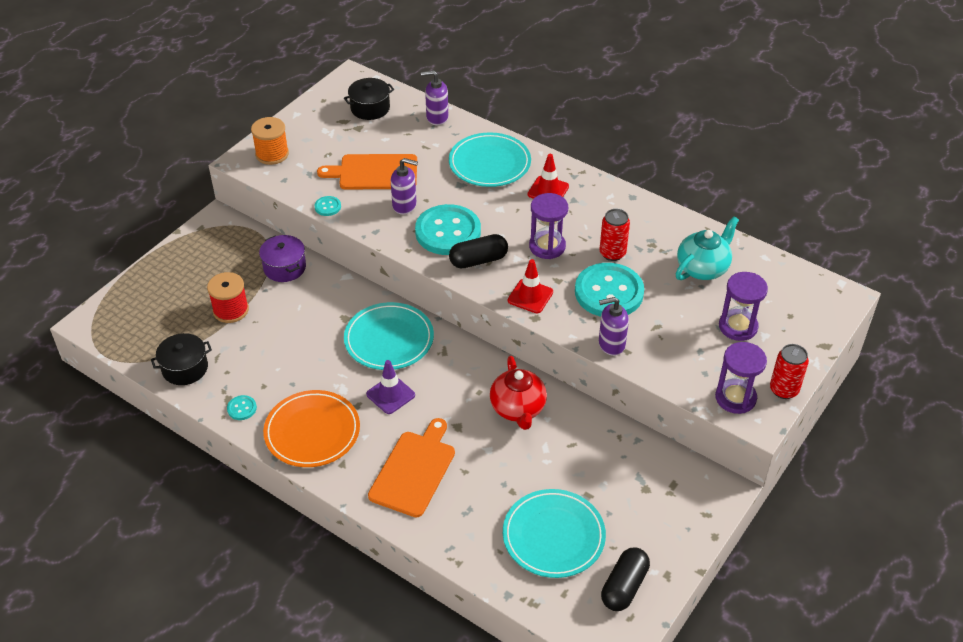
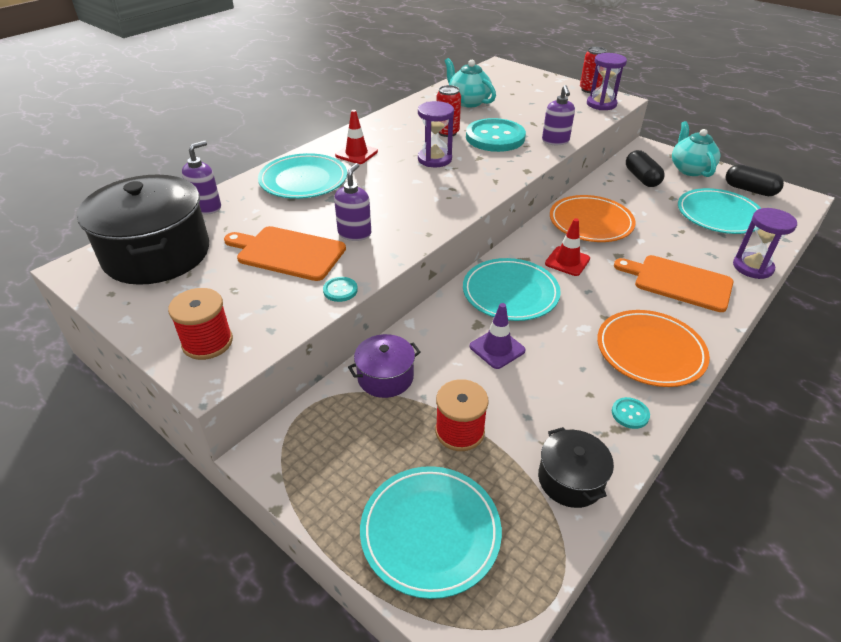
camera: 85 degrees left, 5 degrees down
(153, 299) = (430, 532): none -> turquoise plate
(272, 154) = (207, 342): orange spool -> red spool
(370, 108) = (157, 254): black pot -> black pot, size x2.00
(374, 172) = (288, 253): orange cutting board -> orange cutting board turned 105 degrees clockwise
(390, 395) = (587, 294): purple traffic cone -> purple traffic cone (497, 348)
(437, 117) = (207, 207): purple soap dispenser -> purple soap dispenser turned 150 degrees counterclockwise
(448, 232) = (404, 208): turquoise button -> none
(478, 260) = (449, 194): black capsule -> black capsule (641, 178)
(518, 409) = (590, 222): red teapot -> orange plate
(530, 296) = (500, 171): red traffic cone -> red traffic cone (567, 261)
(668, 529) = (690, 169): none -> turquoise teapot
(738, 326) = (530, 97): purple hourglass -> purple hourglass (752, 267)

